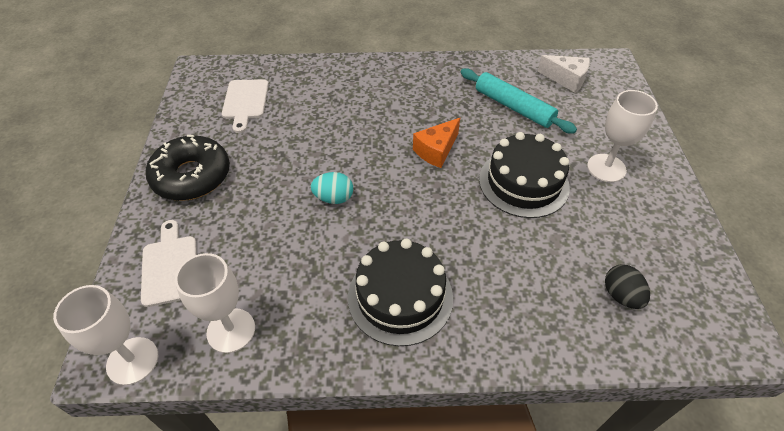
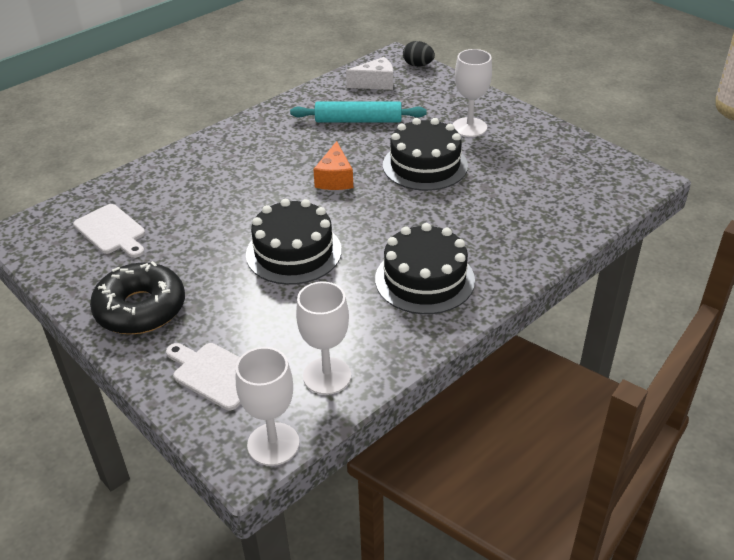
camera: 40 degrees left, 10 degrees down
(334, 198) = (293, 252): turquoise egg -> black cake
(621, 295) = (559, 195): black egg -> black egg (418, 65)

